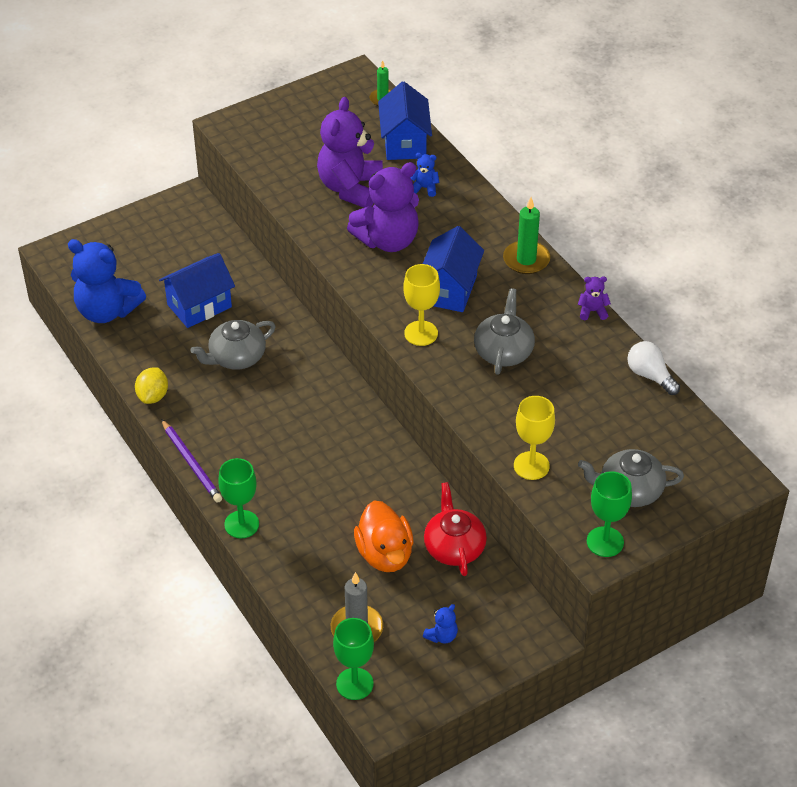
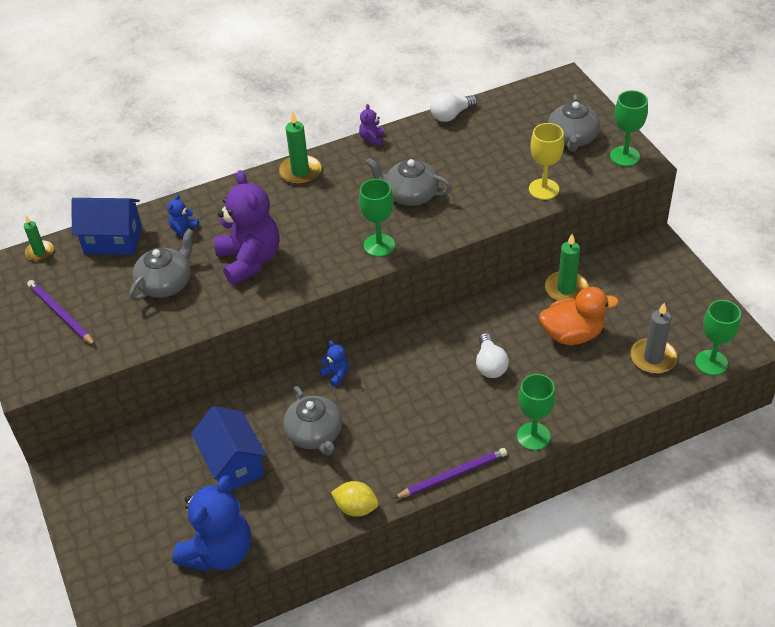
camera: 80 degrees left, 0 degrees up
(305, 128) = (61, 314): none -> purple pencil
(334, 484) = (490, 365): none -> white light bulb
(350, 188) = (166, 283): purple teddy bear -> grey teapot
(421, 333) = (379, 245): yellow goblet -> green goblet
(441, 636) = (659, 304): blue teddy bear -> blue teddy bear (336, 374)
(449, 289) = (327, 223): blue house -> none
(454, 547) = (566, 289): red teapot -> green candle

